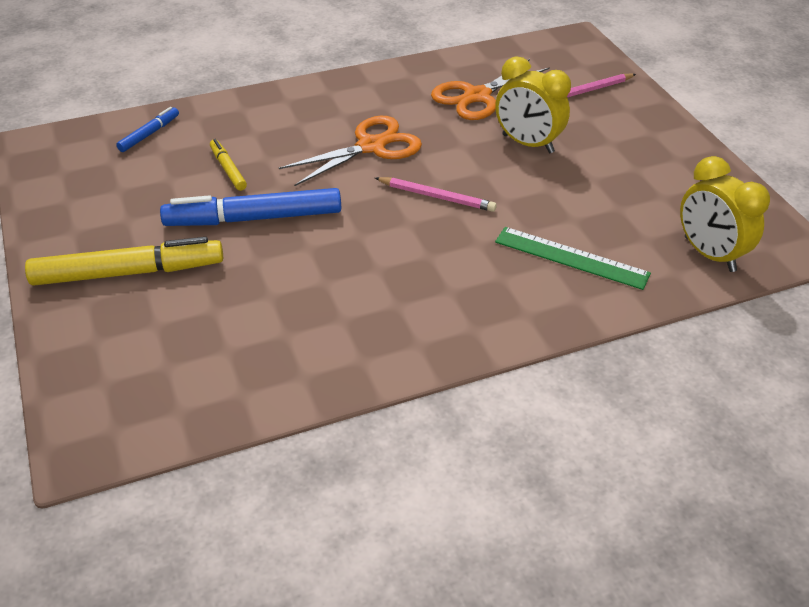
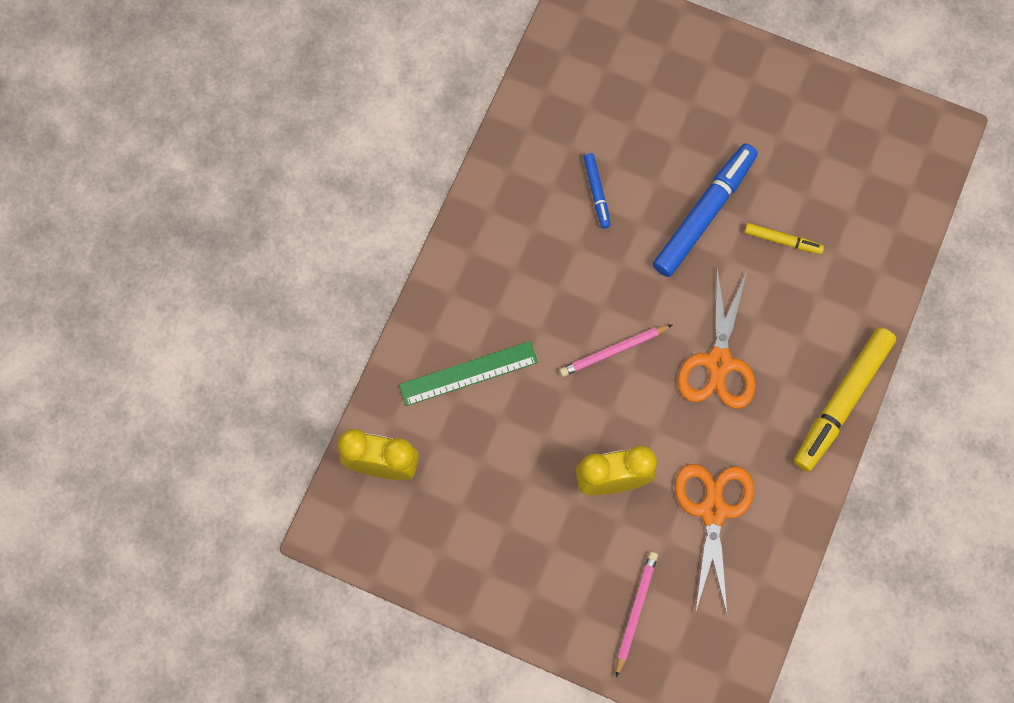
camera: 135 degrees right, 30 degrees up
(128, 273) = (715, 102): yellow marker -> yellow marker (842, 401)
(149, 134) = (885, 221): blue marker -> blue marker (596, 192)

